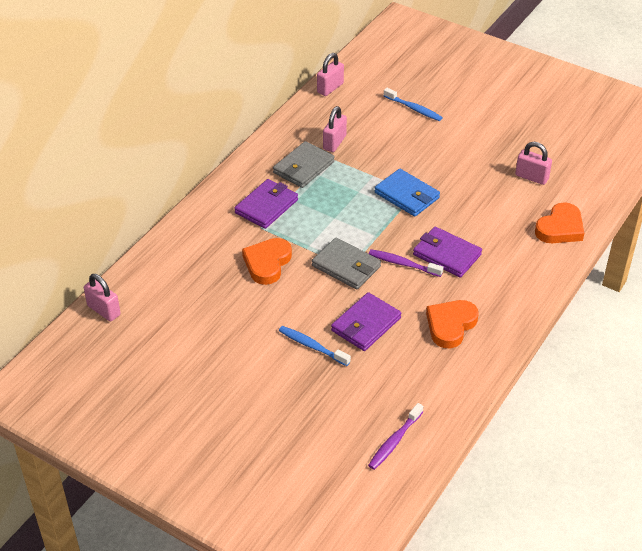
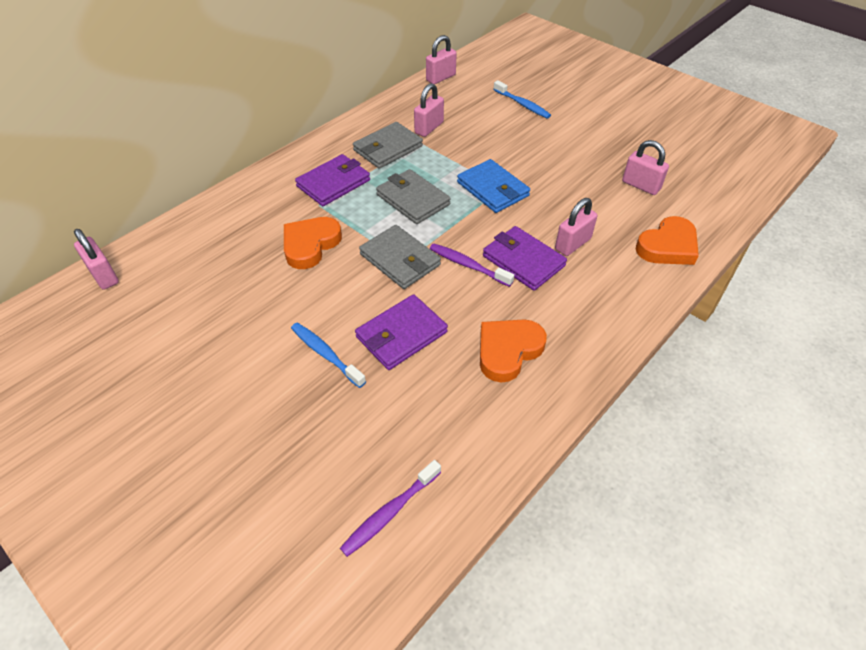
camera: 10 degrees right, 5 degrees up
(341, 213) = (413, 199): none -> grey wallet
(484, 235) = (572, 244): none -> pink padlock

